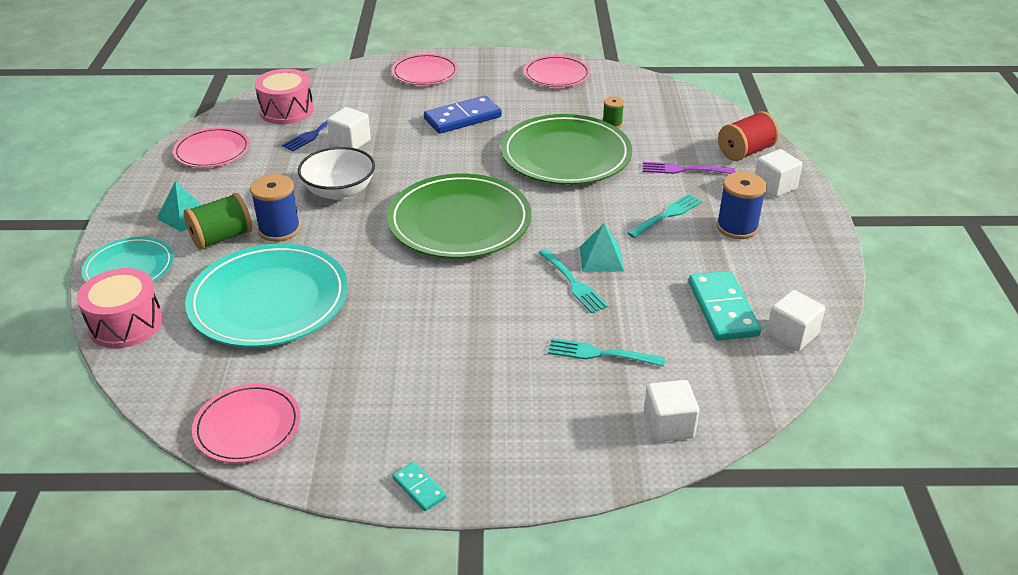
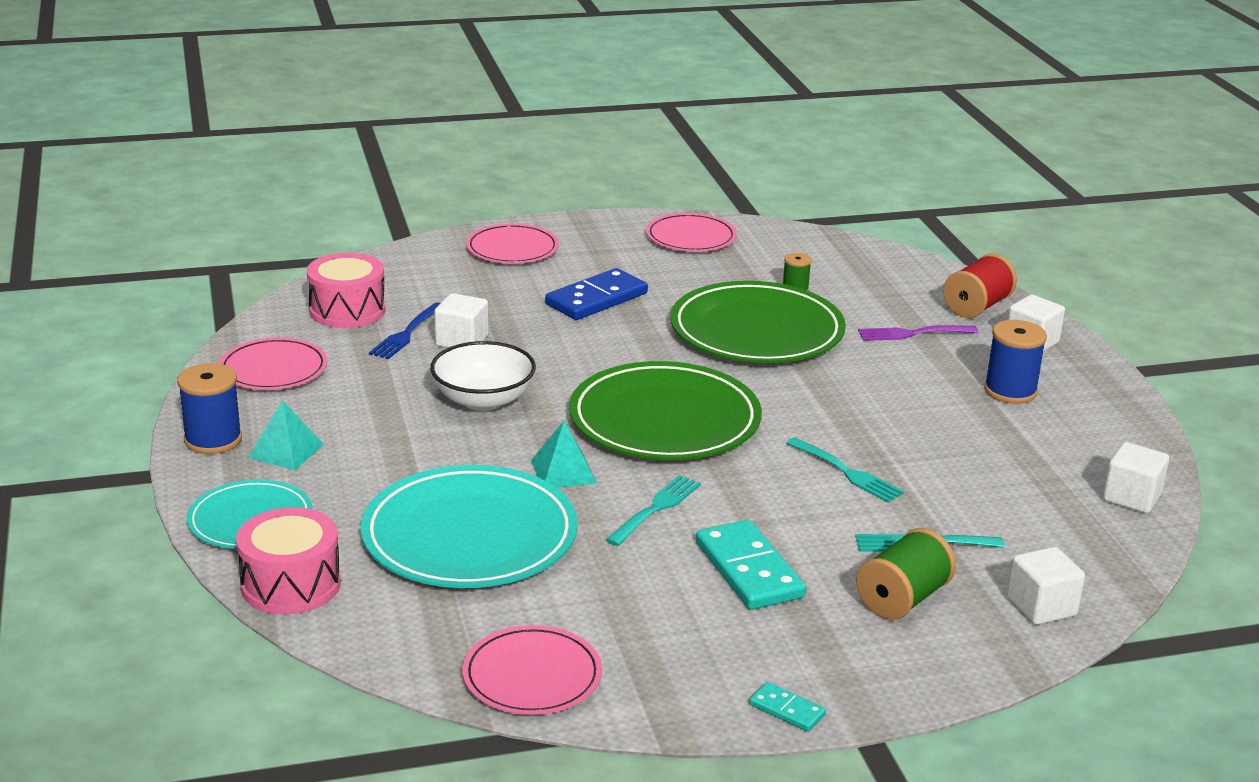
camera: 15 degrees left, 10 degrees down
(221, 238) = (356, 471): green spool -> green spool (902, 599)
(279, 230) = (430, 453): blue spool -> blue spool (213, 440)
(601, 259) = (866, 442): turquoise pyramid -> turquoise pyramid (563, 471)
(667, 215) = (920, 386): turquoise fork -> turquoise fork (656, 508)
(723, 309) = (1039, 480): turquoise domino -> turquoise domino (749, 570)

